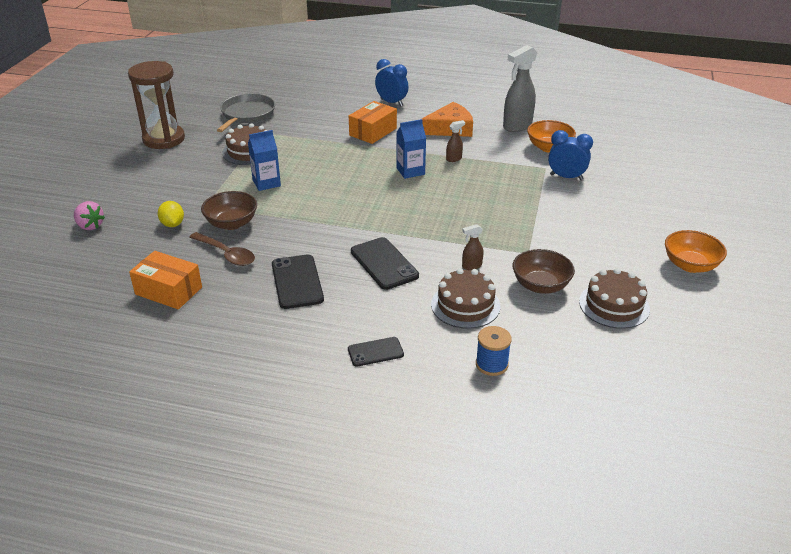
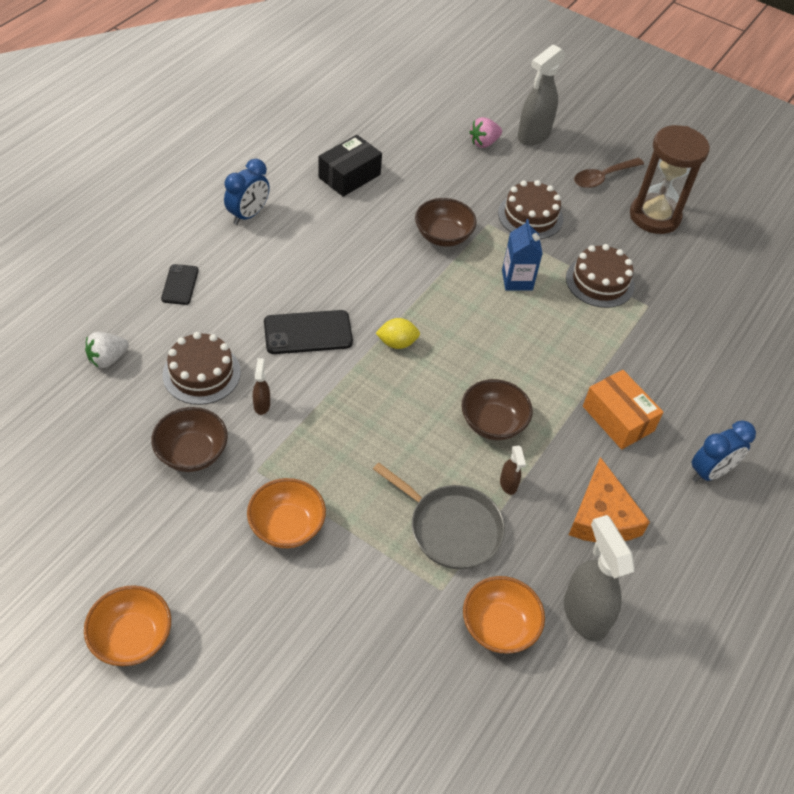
camera: 105 degrees right, 15 degrees up
(71, 203) = (533, 136): none -> grey spray bottle
(168, 291) = (349, 176): orange box -> black box
(172, 224) = (461, 195): yellow lemon -> yellow lemon (397, 343)
(226, 254) = (388, 222): brown spoon -> brown spoon (603, 177)
(247, 114) = (706, 301): grey pan -> grey pan (451, 528)
(297, 282) = (315, 260): black phone -> none
(410, 171) = (493, 423): blue carton -> brown bowl
(491, 364) = (108, 359): blue spool -> white strawberry
(557, 229) = (287, 526): none -> orange bowl
(566, 177) = (404, 604): blue clock -> blue clock (248, 215)
(614, 305) = (118, 506): brown cake -> brown cake (530, 216)

